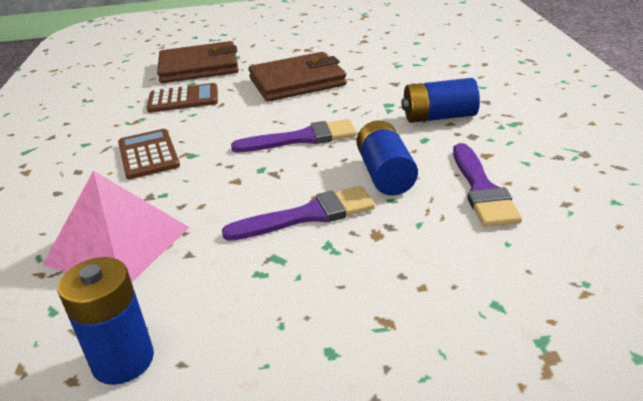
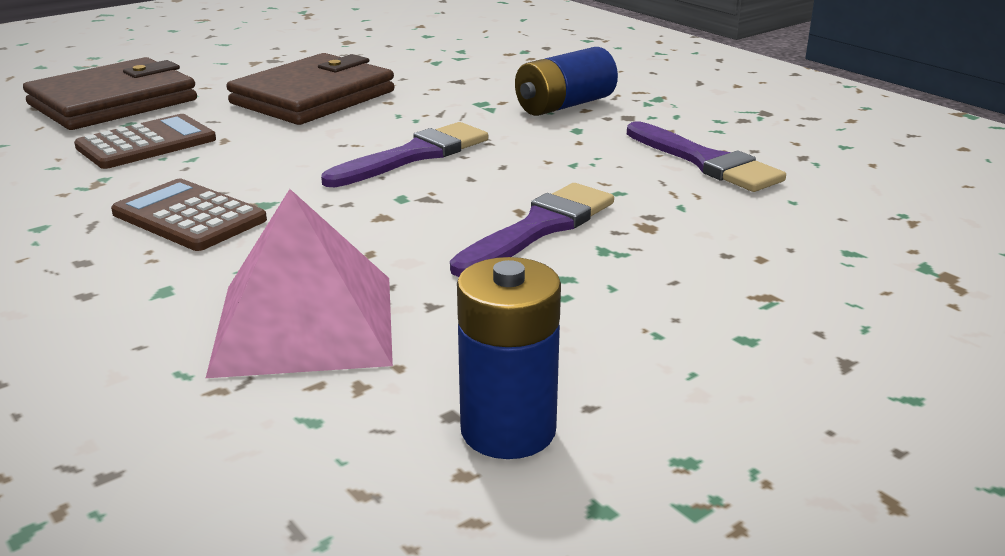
camera: 35 degrees left, 5 degrees down
(385, 174) = (578, 170): blue battery -> none

